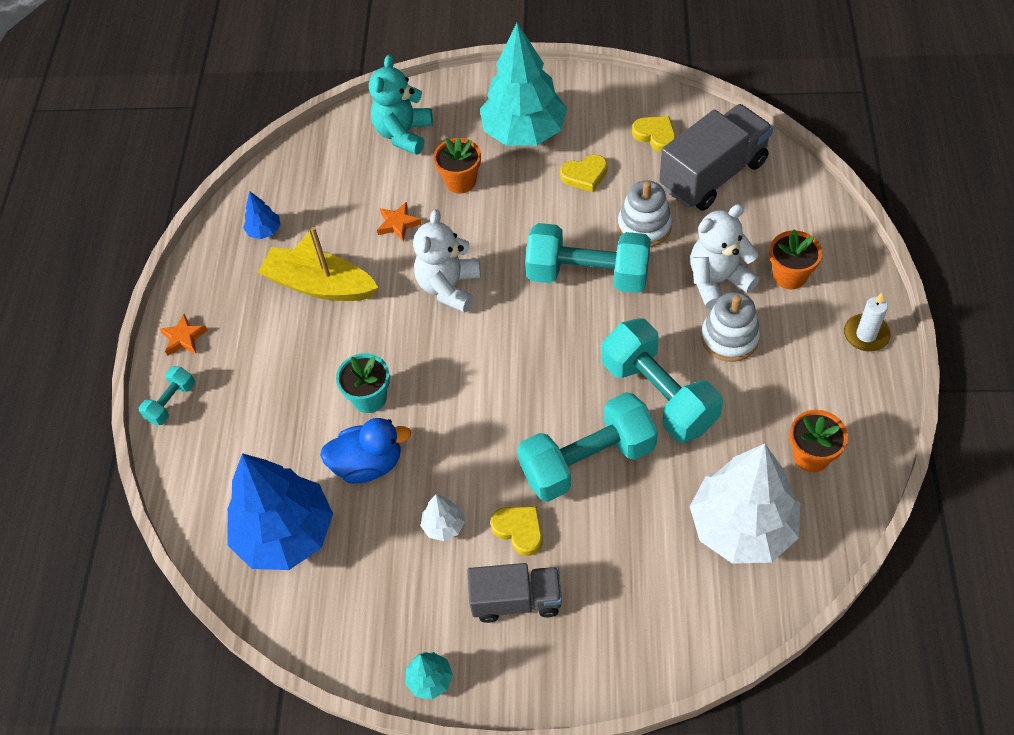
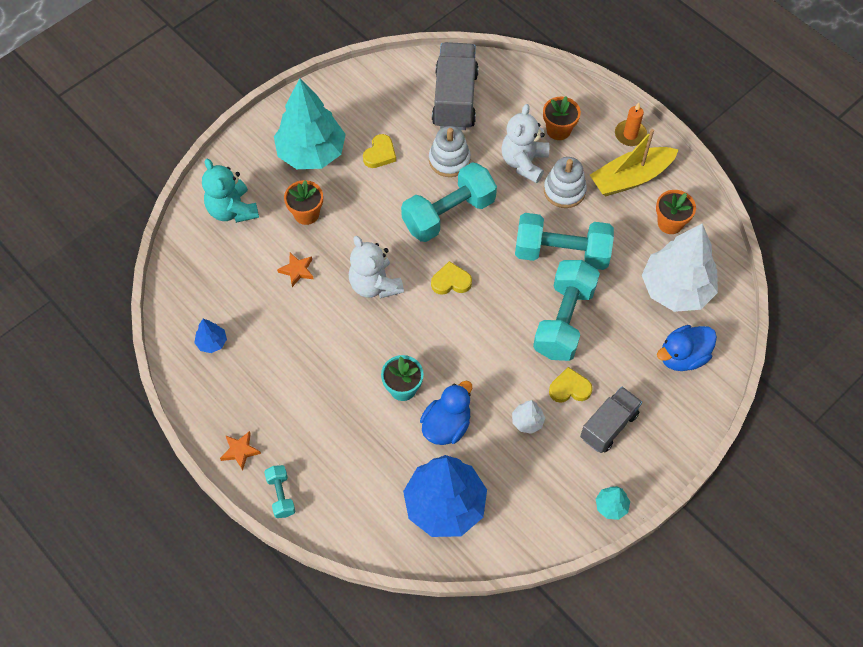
camera: 50 degrees left, 5 degrees up
(319, 285) = (291, 347): yellow boat -> yellow boat (630, 178)
(655, 135) = (395, 98): yellow heart -> yellow heart (451, 281)
(671, 600) = (682, 357): none -> blue duck
(866, 335) = (630, 134): white candle -> orange candle

